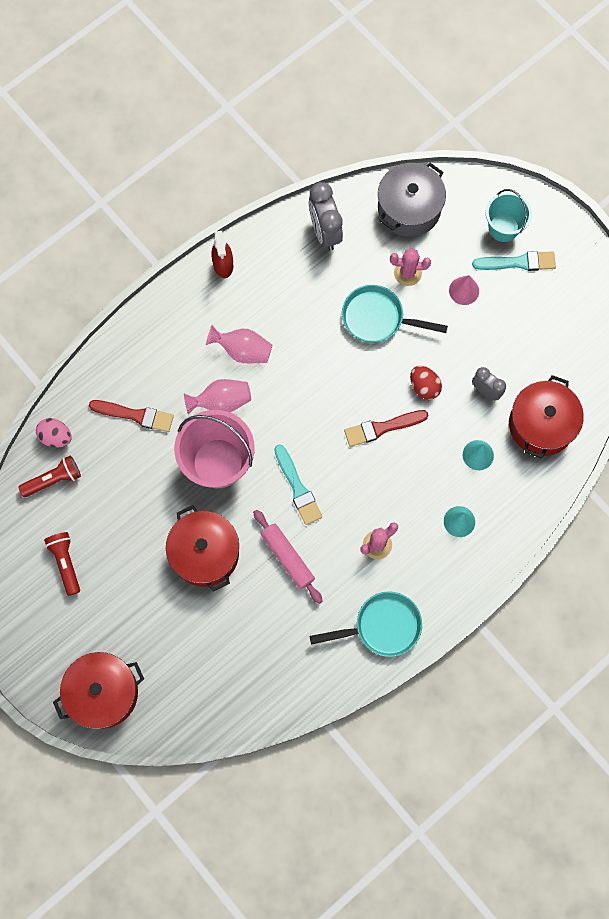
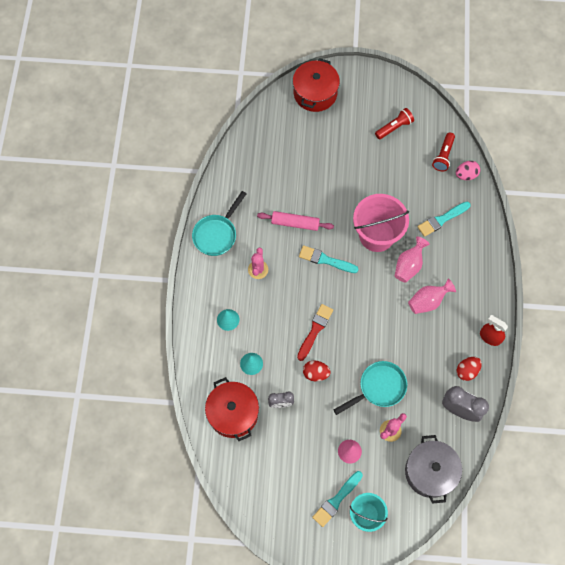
camera: 135 degrees right, 5 degrees down
(65, 563) = (394, 127): red flashlight -> red flashlight turned 60 degrees counterclockwise
(135, 415) = (442, 219): red brush -> turquoise brush
(205, 553) = (336, 189): red pot -> none
(279, 257) = (467, 371): none -> red egg

